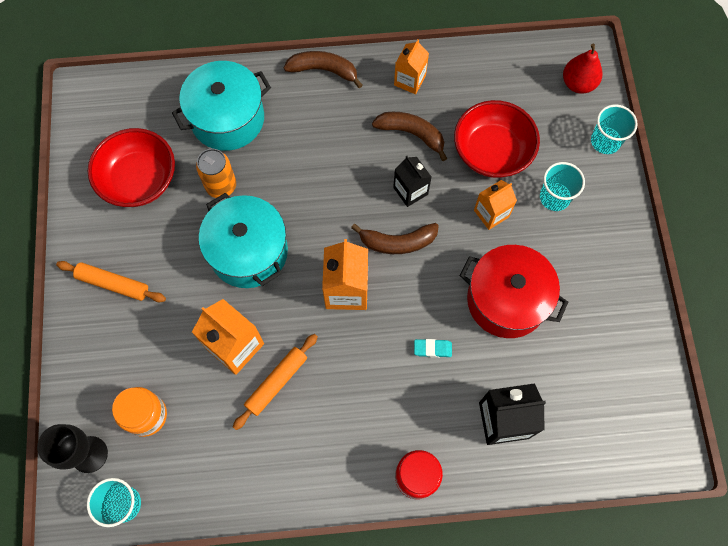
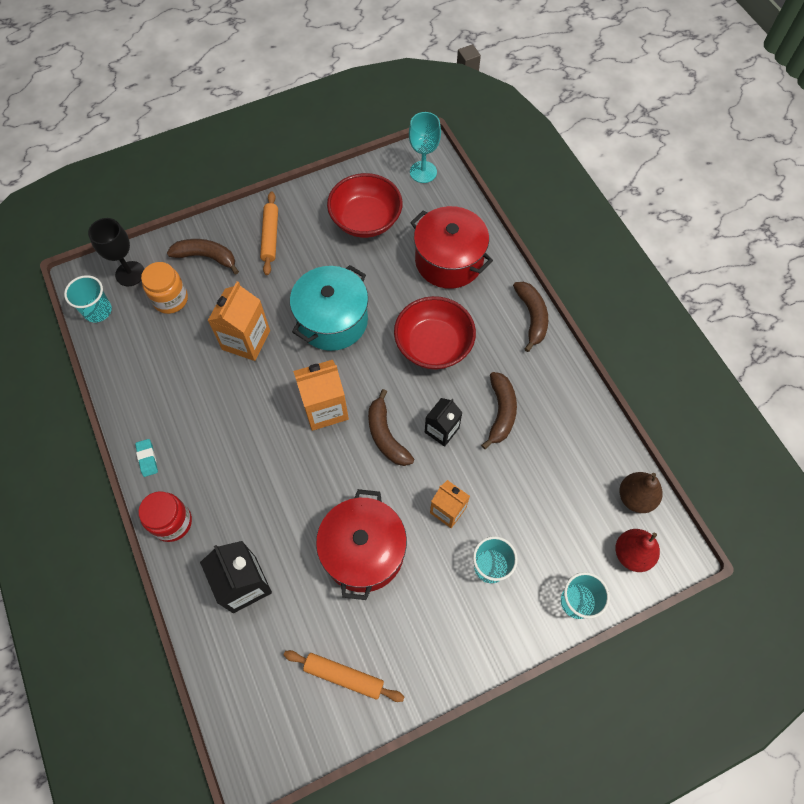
camera: 70 degrees right, 5 degrees down
(106, 104) = (423, 172): none -> turquoise goblet
(107, 361) = (206, 257): none -> brown banana
(221, 186) = (384, 279): orange can -> none
(227, 119) = (449, 261): turquoise pot -> red pot
(276, 382) = (224, 382): orange rolling pin -> orange rolling pin (344, 676)
(409, 80) = (557, 392): orange carton -> none
(432, 349) = (293, 499): turquoise eraser -> turquoise eraser (147, 459)
(492, 152) = (514, 491): red bowl -> red bowl (433, 345)
(530, 60) = (635, 497): none -> brown pear

